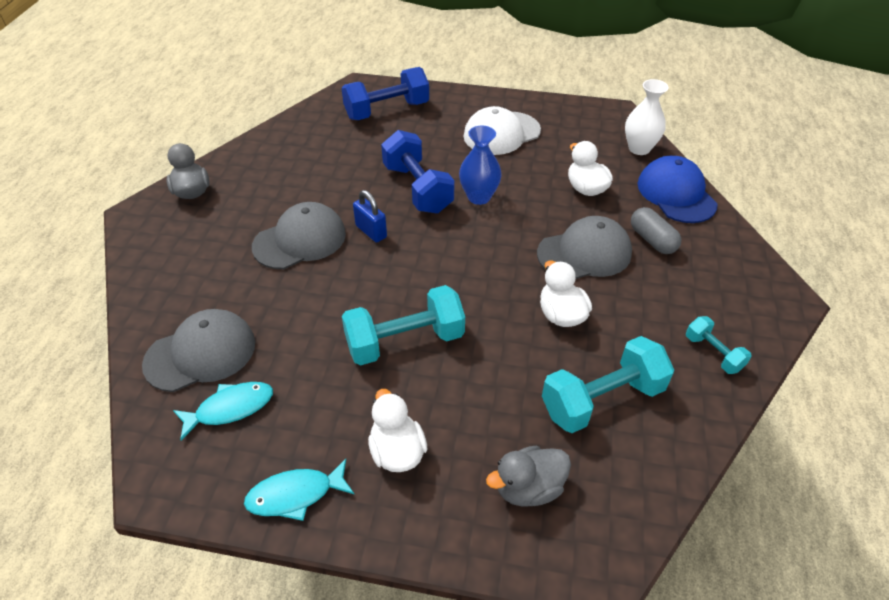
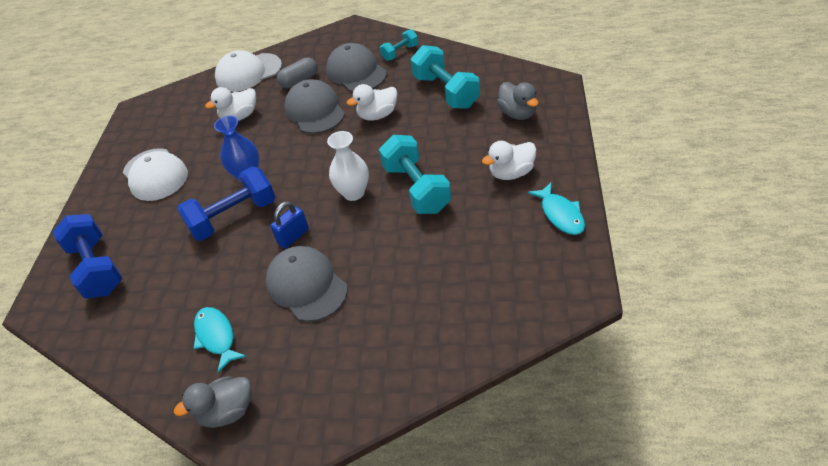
camera: 90 degrees left, 0 degrees up
(201, 353) = (454, 314): grey cap -> grey cap (356, 72)
(230, 408) = (503, 274): turquoise fish -> turquoise fish (216, 337)
(639, 148) = (190, 93): white vase -> white vase (353, 193)
(676, 194) = (248, 72): blue cap -> white cap

